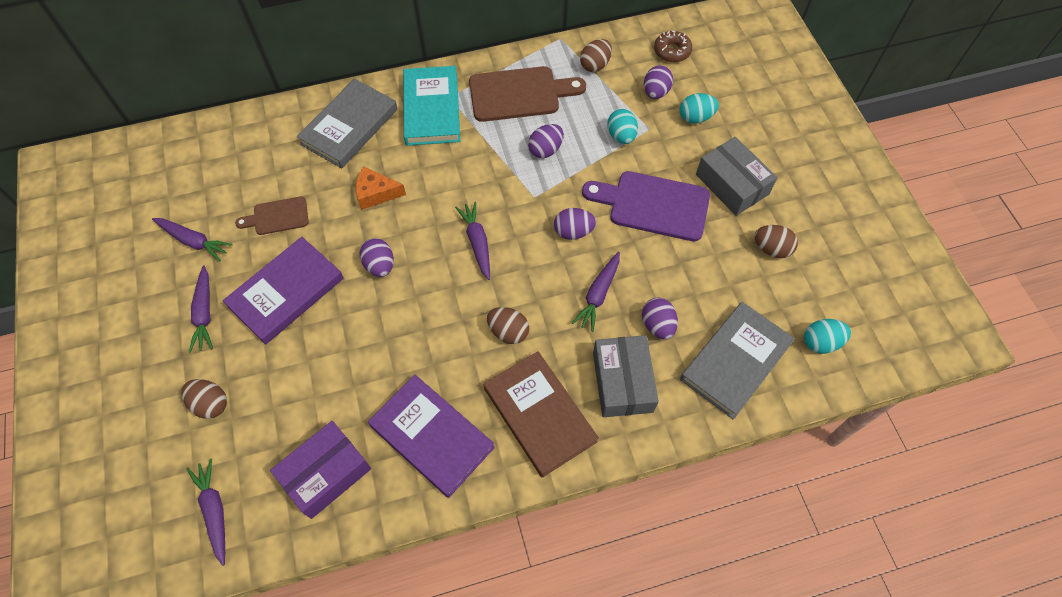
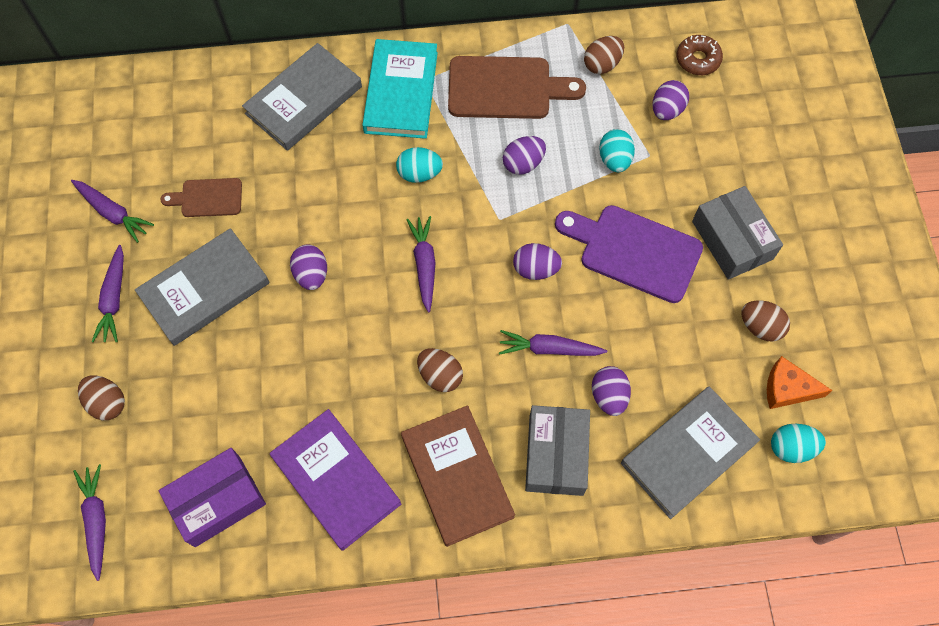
camera: 10 degrees right, 5 degrees up
(286, 292) = (205, 289): purple book -> grey book
(376, 193) = (321, 187): orange cheese -> orange cheese (787, 389)
(598, 294) = (549, 349): purple carrot -> purple carrot turned 60 degrees clockwise
(695, 117) = (707, 149): turquoise egg -> turquoise egg (419, 173)

